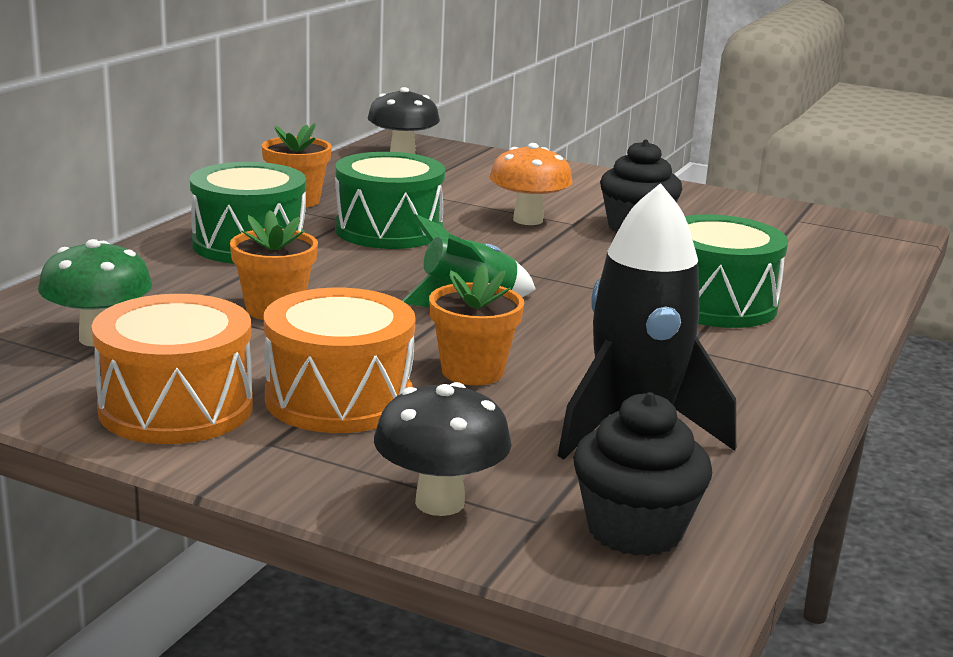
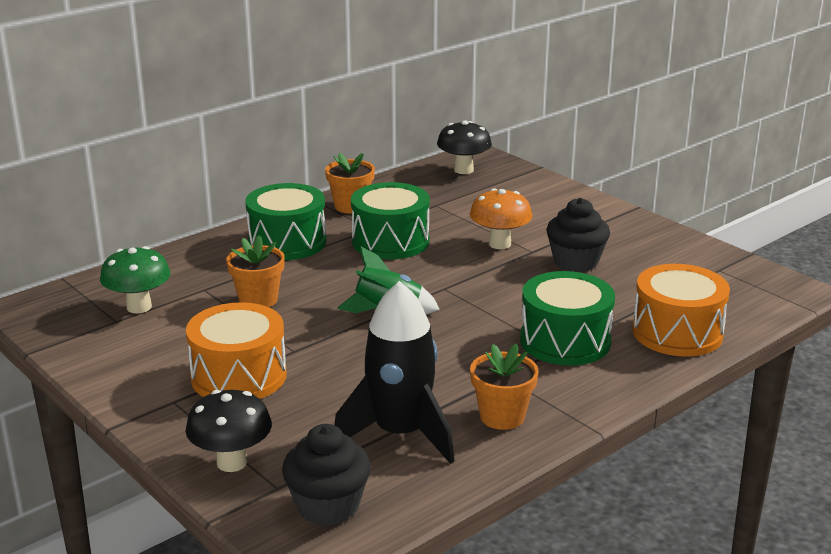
camera: 25 degrees right, 5 degrees up
(176, 408) = (142, 366): orange drum -> orange drum (677, 332)
(472, 372) = (338, 370): orange flower pot -> orange flower pot (502, 416)

